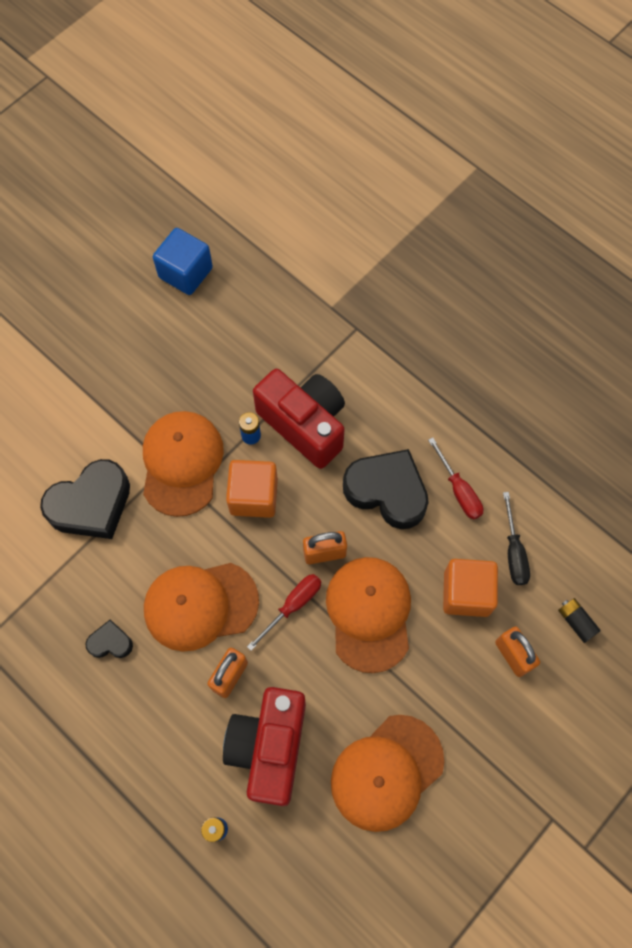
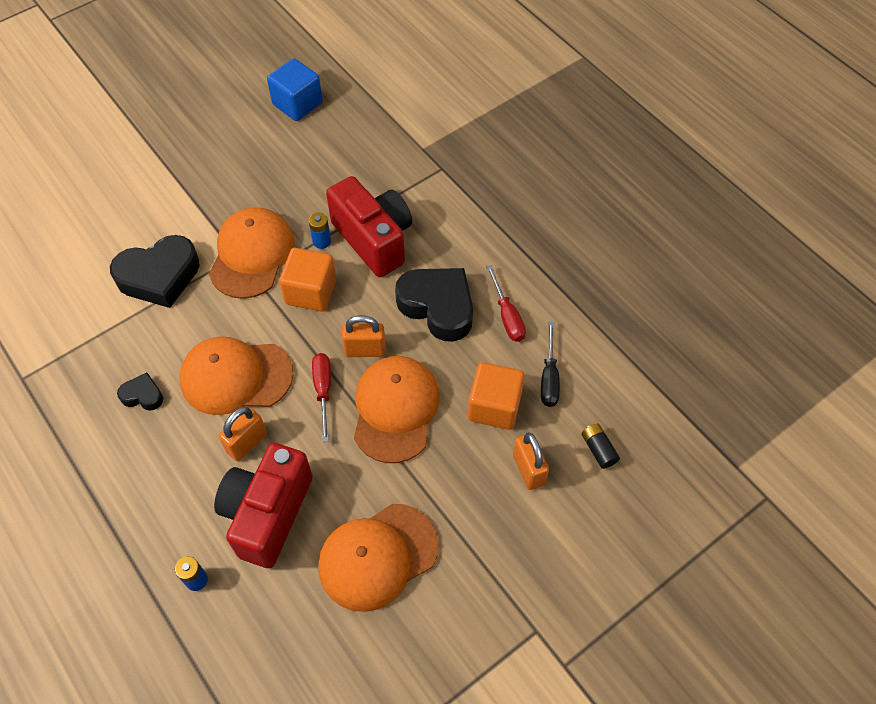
camera: 10 degrees right, 10 degrees down
(292, 605) = (323, 391): red screwdriver -> red screwdriver turned 60 degrees counterclockwise

